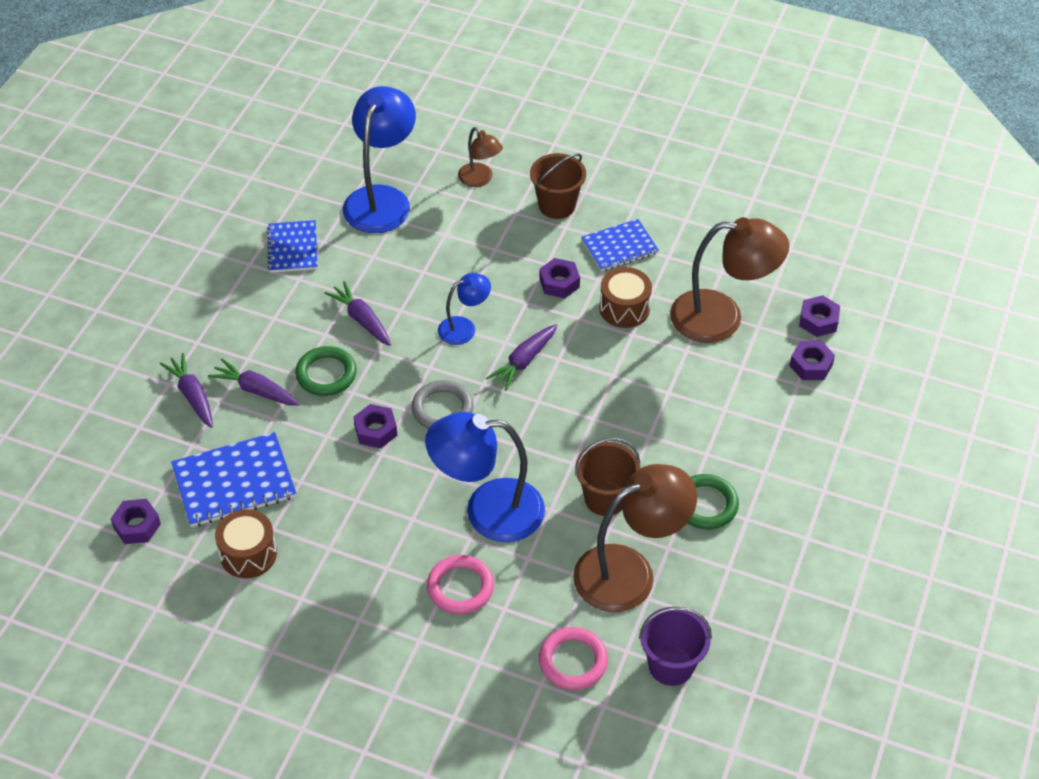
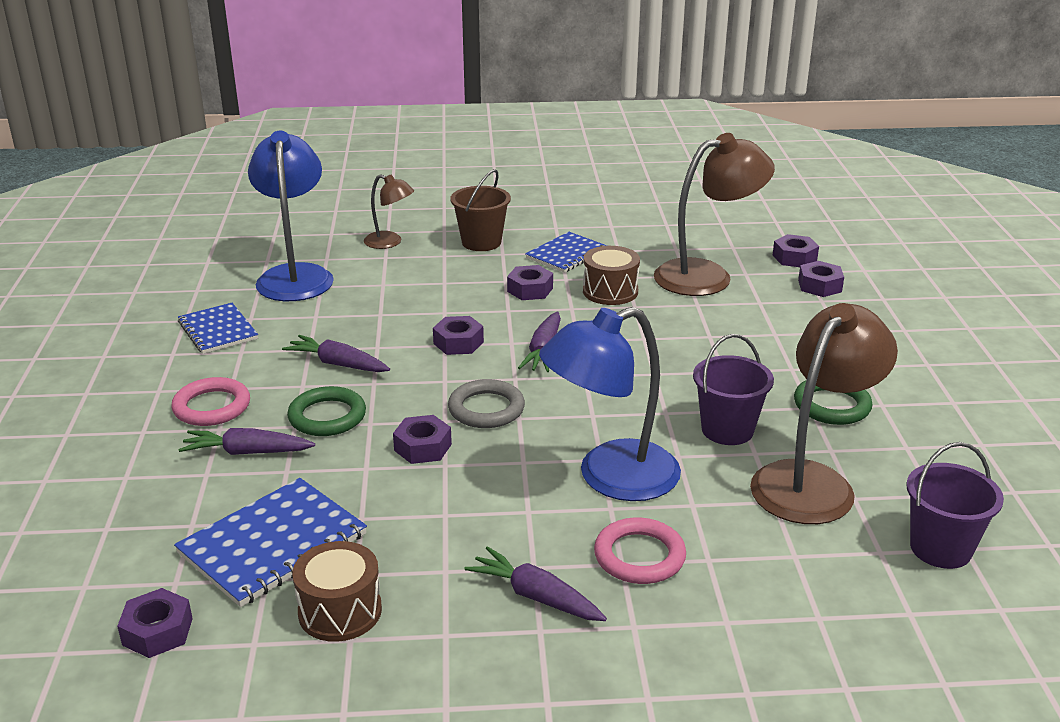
camera: 25 degrees left, 20 degrees down
(192, 396) = (165, 479): purple carrot -> purple carrot (536, 596)
(464, 328) = (458, 343): blue lamp -> purple nut
(573, 661) = (833, 582): pink ring -> pink ring (212, 407)
(605, 498) = (727, 430): brown bucket -> purple bucket

